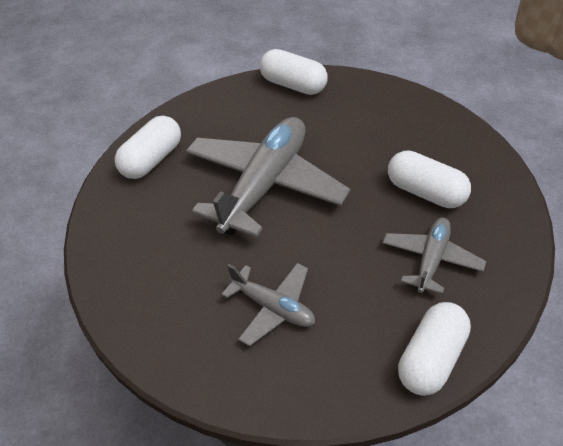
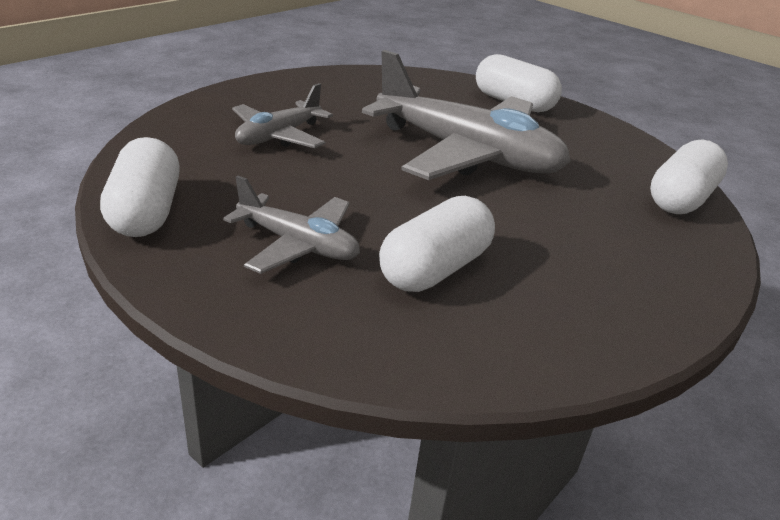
camera: 90 degrees right, 15 degrees down
(431, 359) = (145, 212): white capsule -> white capsule turned 45 degrees clockwise

